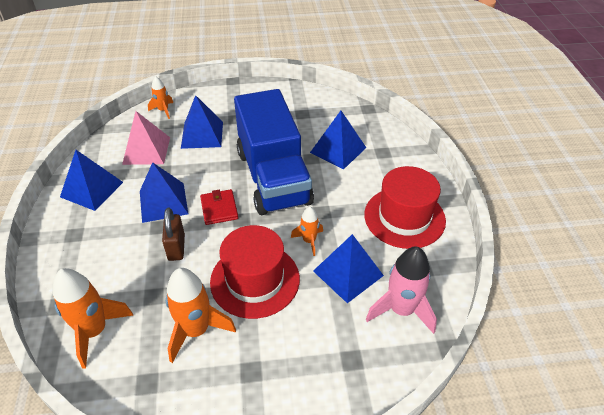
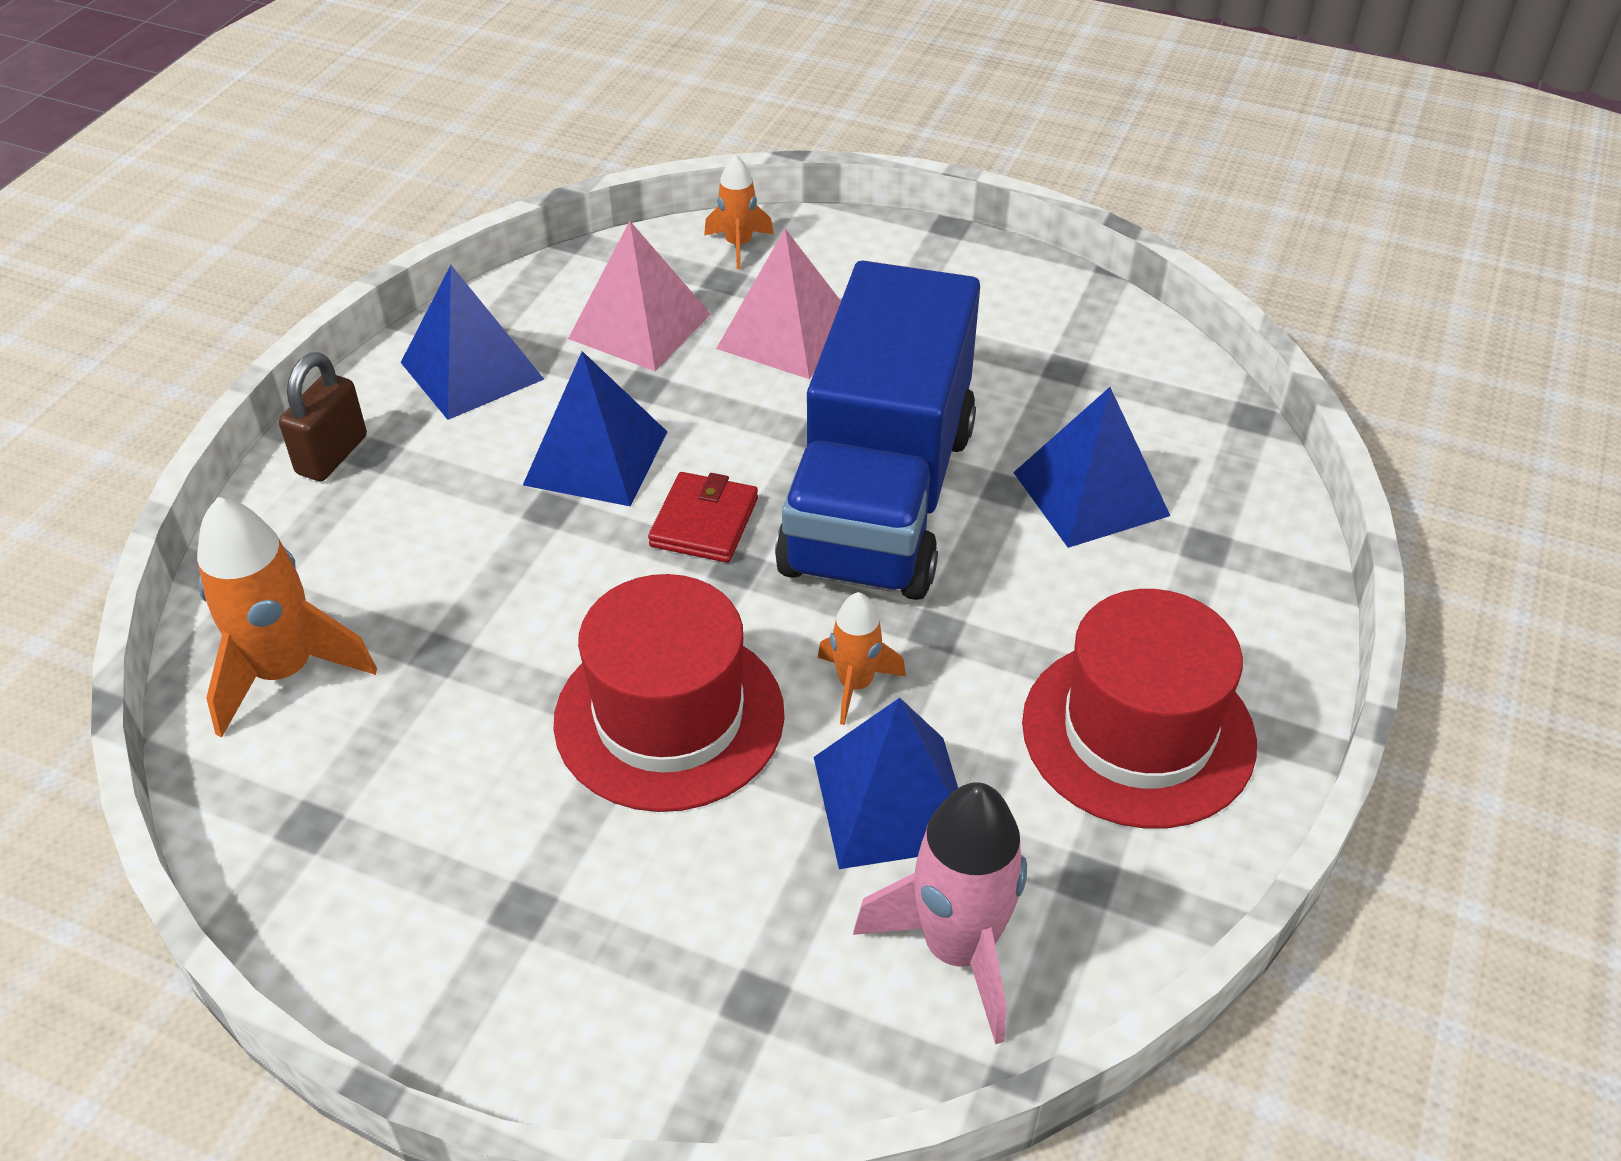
camera: 30 degrees right, 0 degrees up
(176, 247) = (555, 570): brown padlock -> brown padlock (332, 455)
(196, 330) = (473, 767): orange rocket -> none
(202, 134) = (786, 334): blue pyramid -> pink pyramid

